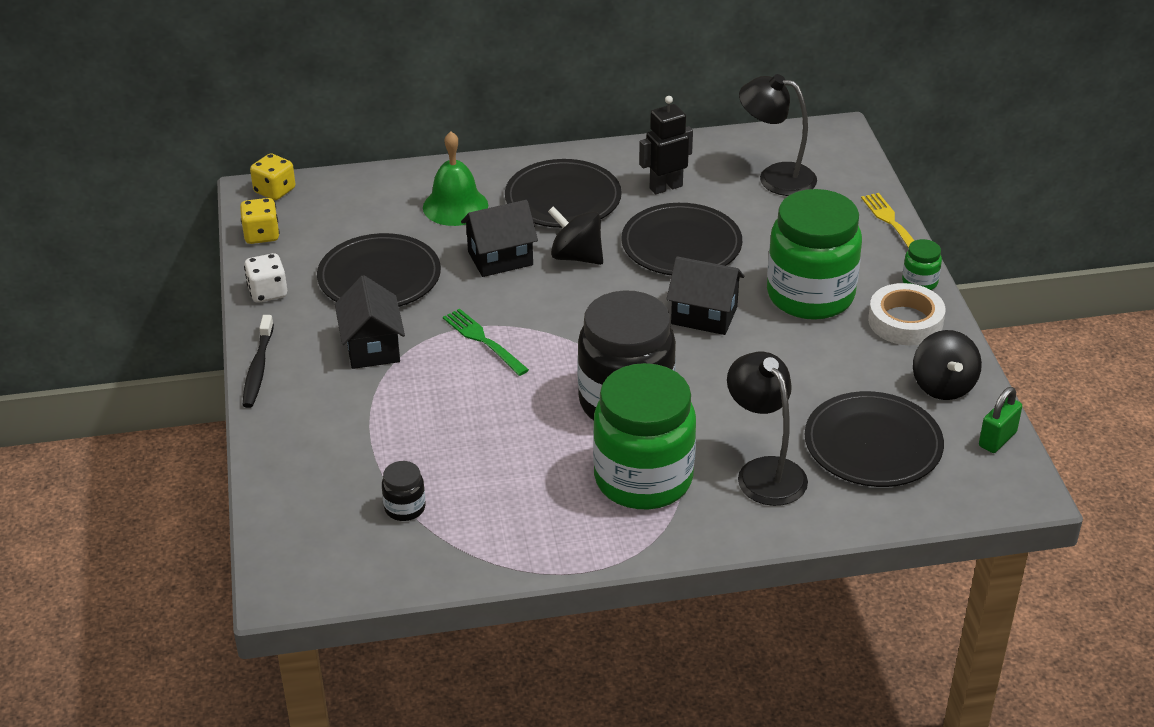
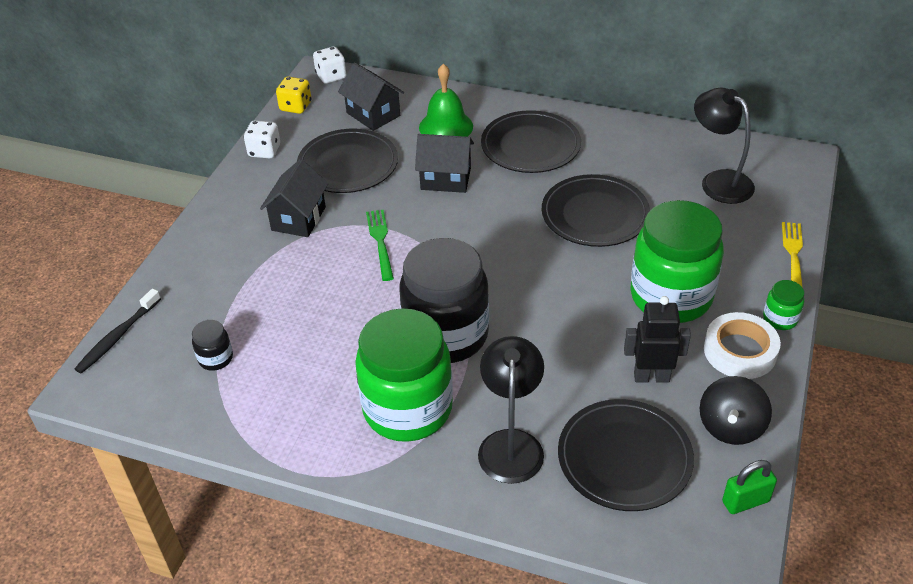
camera: 30 degrees right, 5 degrees up
(258, 368) = (211, 207): black toothbrush -> black toothbrush (118, 337)
(274, 191) = (331, 76): yellow dice -> white dice
(576, 257) = (504, 197): black spinning top -> none
(665, 187) = (619, 161): black robot -> black robot (651, 377)
(704, 315) = (567, 282): black house -> black house (373, 114)

